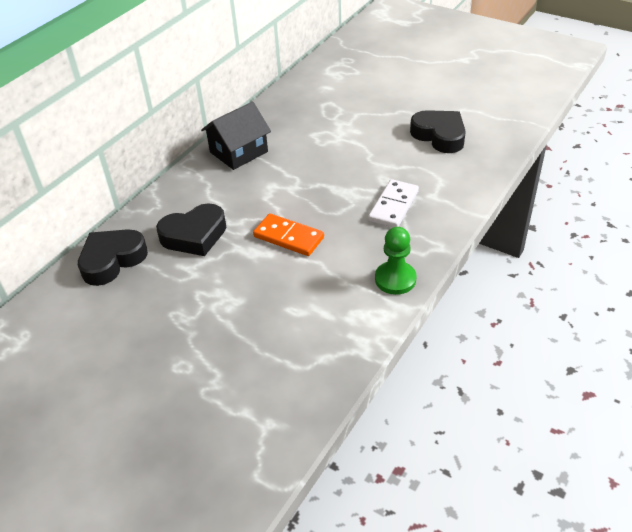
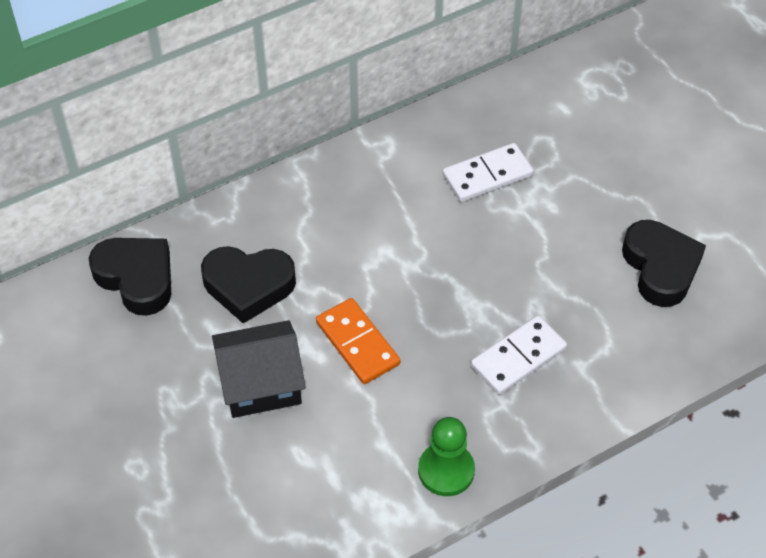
camera: 25 degrees right, 10 degrees up
(112, 260) = (136, 278): black heart -> black heart turned 60 degrees clockwise
(239, 152) = (376, 173): black house -> black house (261, 383)
(307, 130) = (487, 175): none -> white domino

